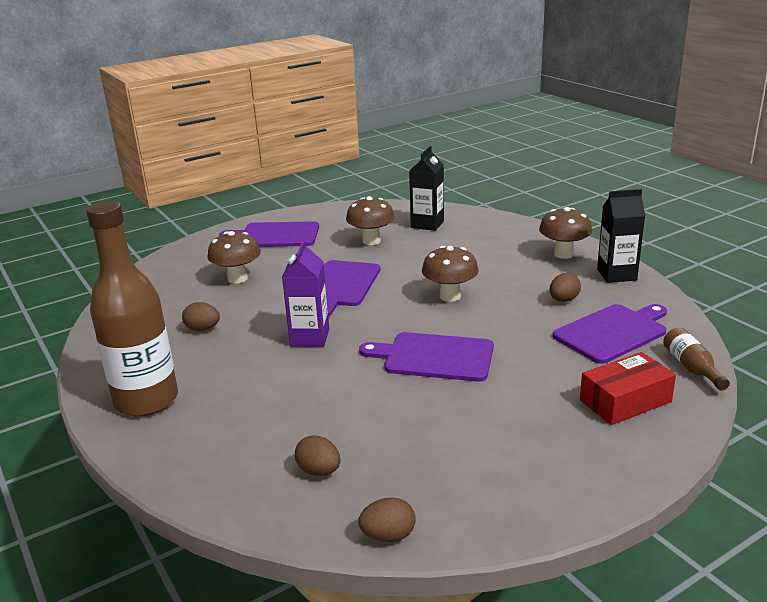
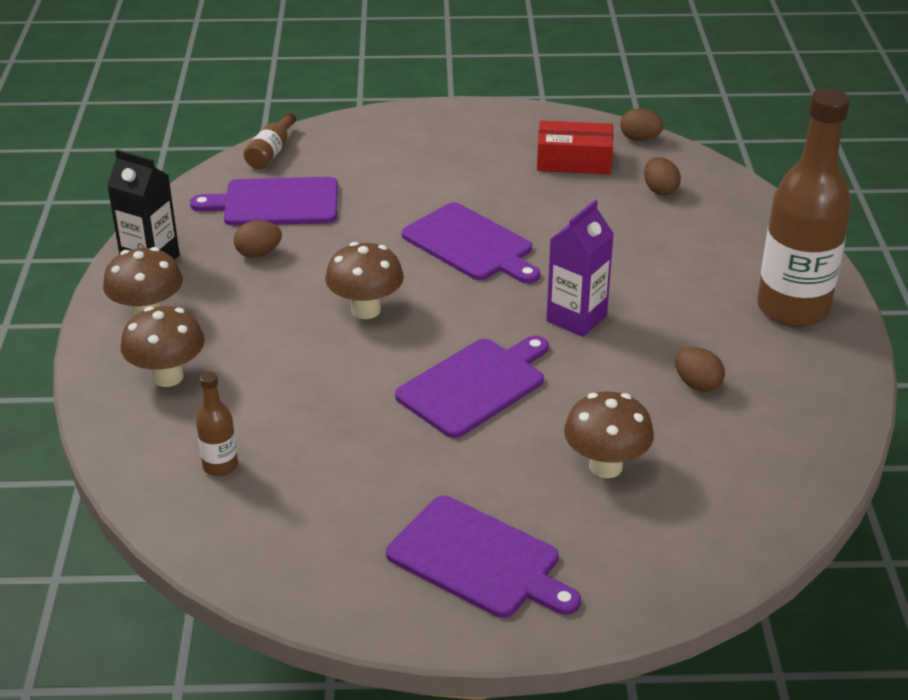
camera: 150 degrees left, 10 degrees up
(371, 241) = (345, 464): brown mushroom -> brown mushroom (168, 377)
(427, 224) = (220, 466): black carton -> brown bottle
(625, 401) = (366, 150): red box -> red box (574, 161)

